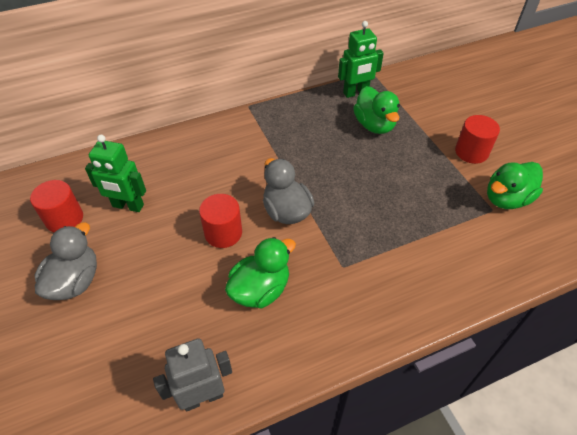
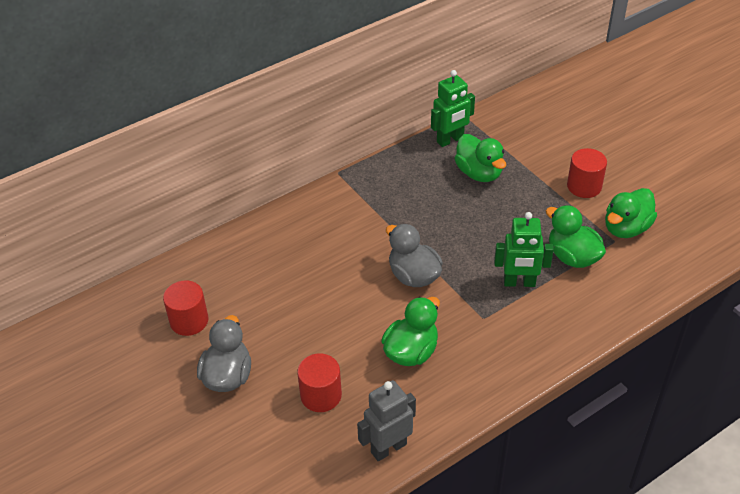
camera: 10 degrees left, 5 degrees down
(128, 206) = (249, 297): green robot -> green robot (519, 283)
(223, 233) = (357, 307): red cylinder -> red cylinder (321, 395)
(447, 218) = (572, 257): none -> green duck

